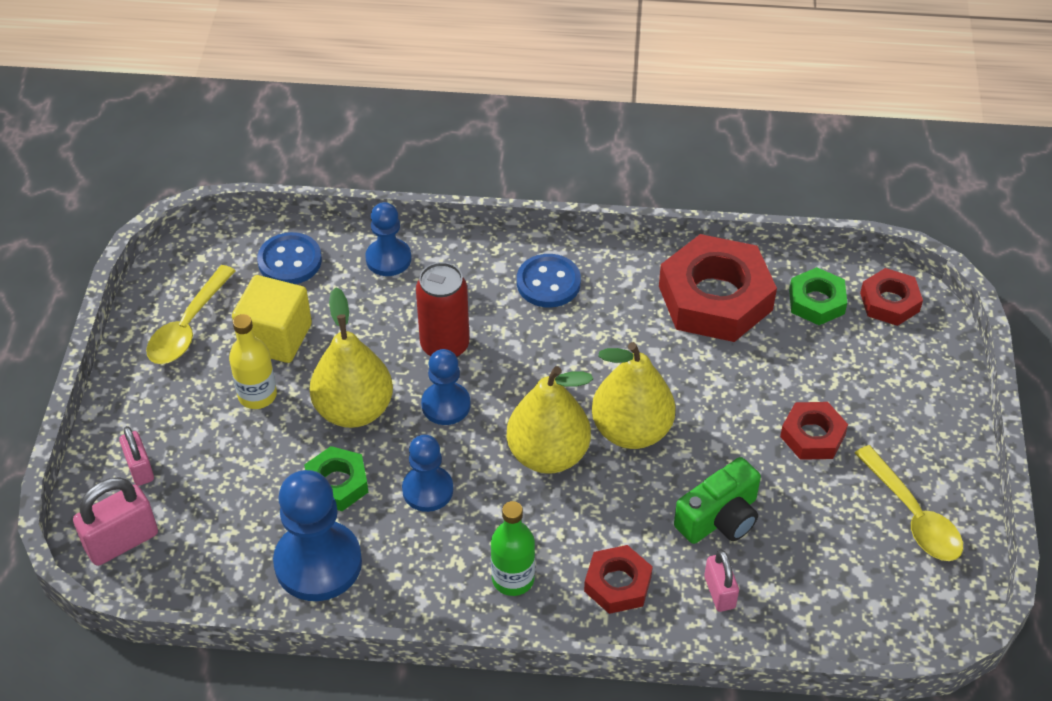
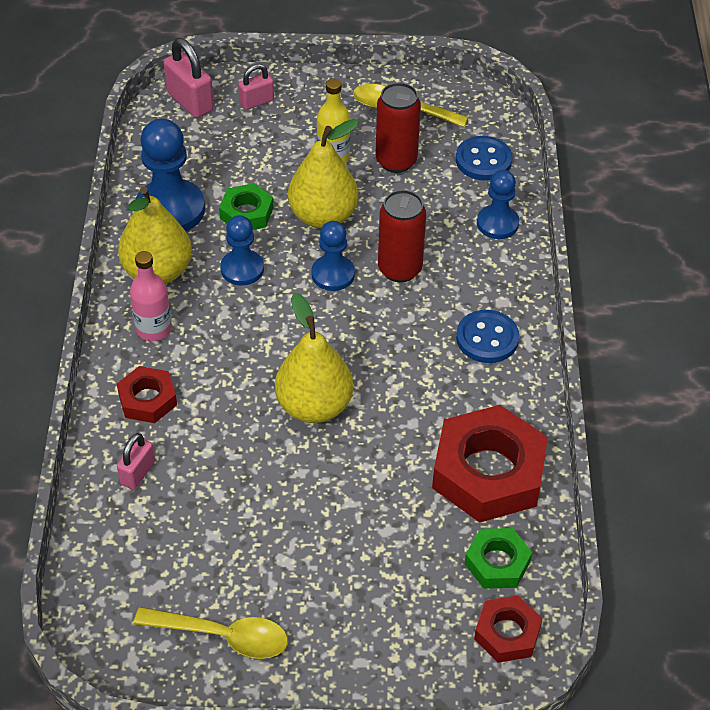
camera: 85 degrees right, 0 degrees up
(275, 337) = (396, 161): yellow cube -> red can
(513, 579) = (154, 329): green bottle -> pink bottle
(548, 454) = (283, 347): yellow pear -> yellow pear (157, 272)
(719, 518) = (217, 474): green camera -> none
(719, 592) = (137, 473): pink padlock -> pink padlock turned 45 degrees counterclockwise
(812, 436) = (317, 552): red nut -> none
(913, 516) = (223, 636): yellow spoon -> yellow spoon turned 135 degrees counterclockwise

